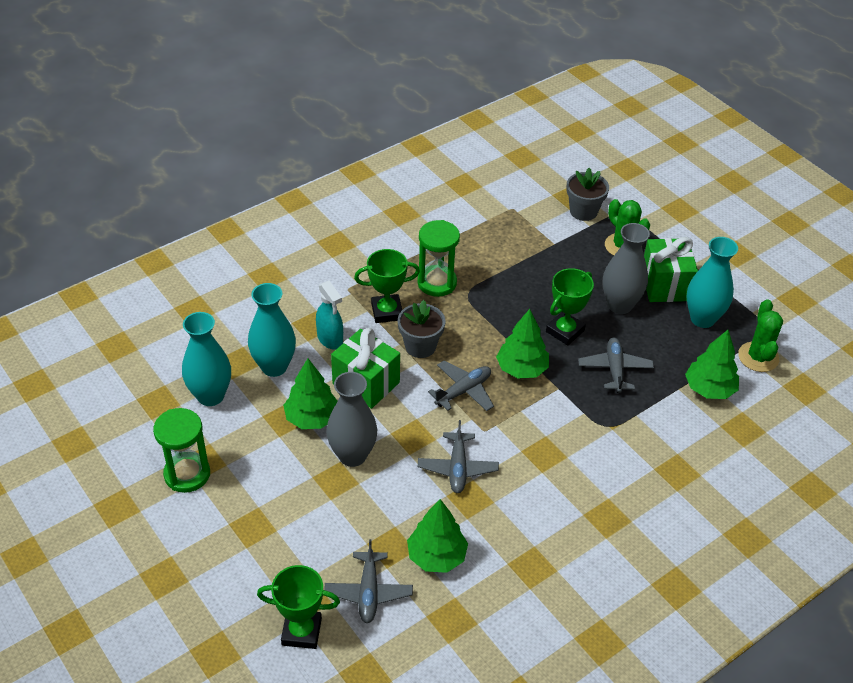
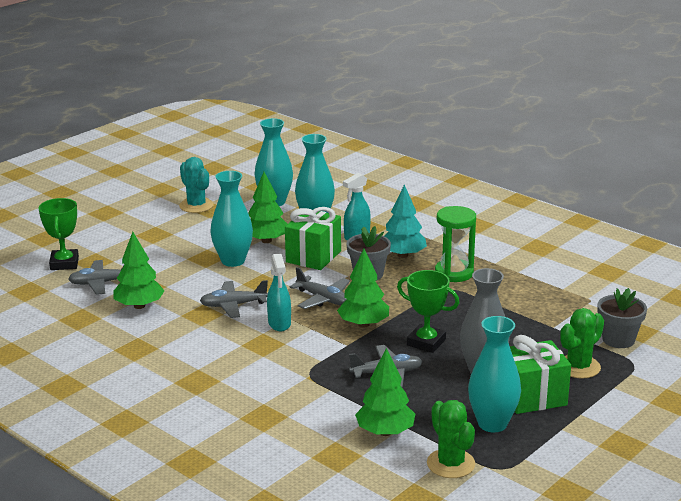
camera: 80 degrees right, 20 degrees down
(187, 474) = (196, 206): green hourglass -> turquoise cactus
(352, 455) = (233, 261): grey vase -> turquoise vase
(387, 312) = (403, 255): green trophy -> turquoise tree
(506, 434) = (279, 324): none -> turquoise spray bottle
(758, 357) = (450, 464): green cactus -> green cactus turned 75 degrees clockwise

